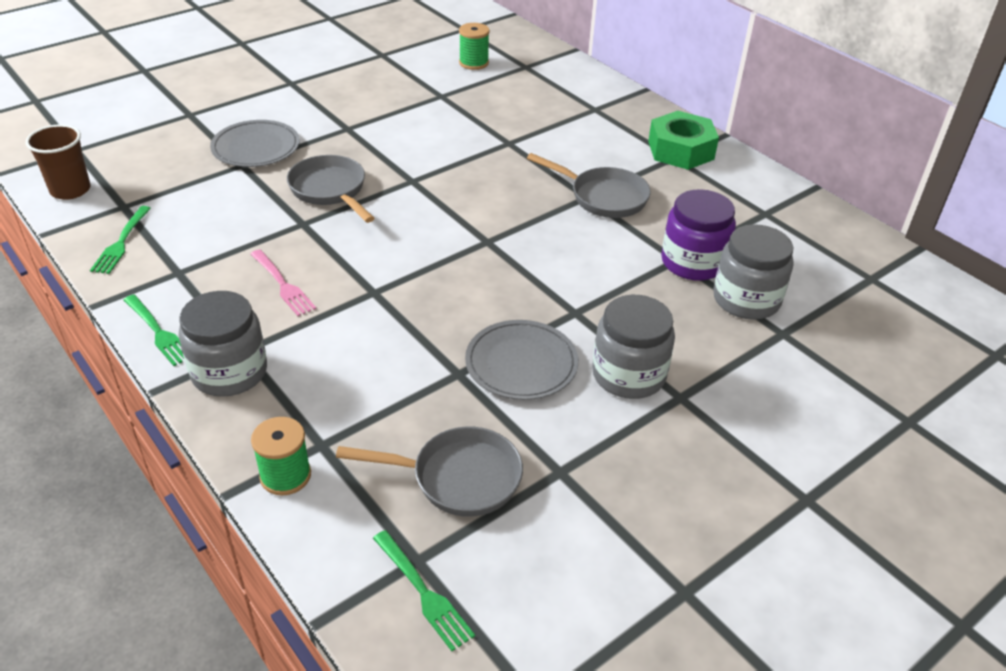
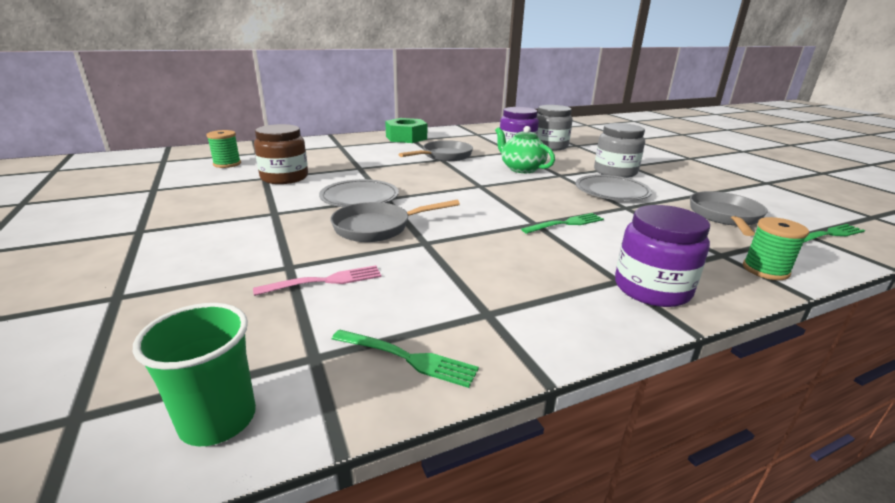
camera: 75 degrees left, 15 degrees down
(70, 190) = (218, 419): brown cup -> green cup
(158, 332) = (598, 329): green fork -> green fork (566, 223)
(229, 372) = (652, 288): grey jar -> purple jar
(256, 148) = (260, 257): grey plate -> grey plate (359, 197)
(283, 285) = (520, 257): pink fork -> pink fork (325, 281)
(447, 106) = (284, 177): none -> brown jar
(584, 272) = (521, 169): none -> green teapot

